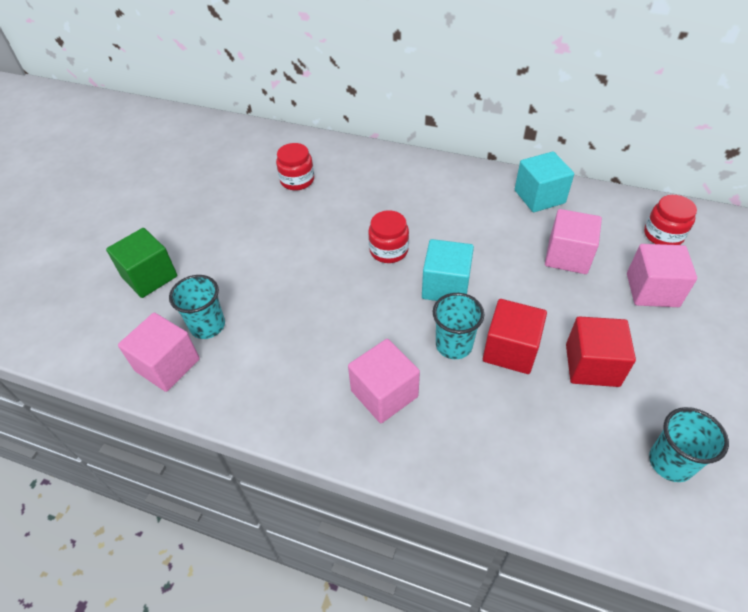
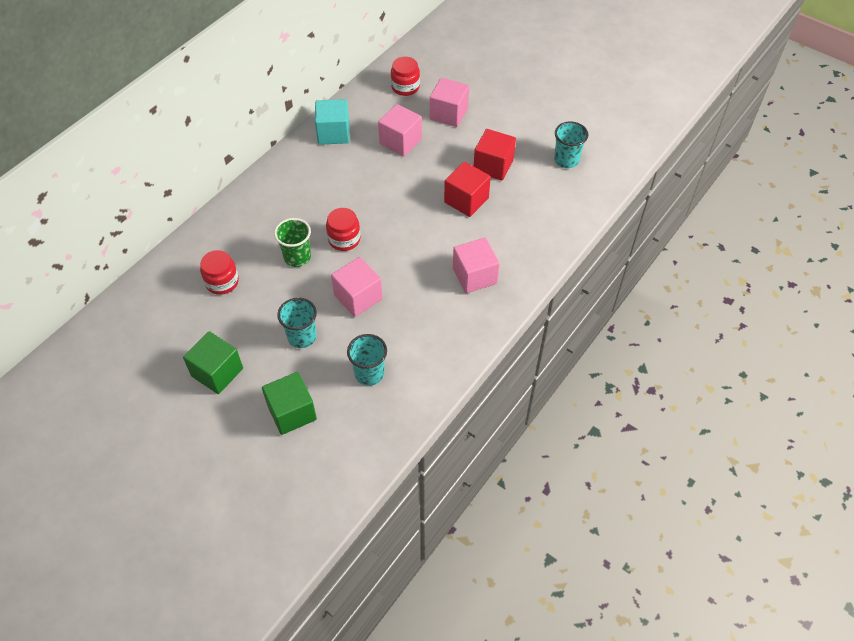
camera: 75 degrees left, 5 degrees up
(167, 365) = (398, 405): pink cube -> pink cube (358, 297)
(190, 210) = (217, 372): none -> green cube
(348, 221) = (297, 257): none -> green cup
(445, 286) = (396, 216): turquoise cube -> none
(454, 345) = (450, 228): turquoise cup -> turquoise cup (302, 337)

